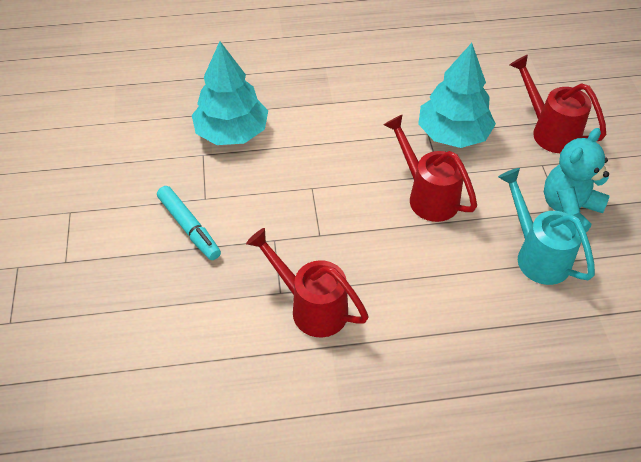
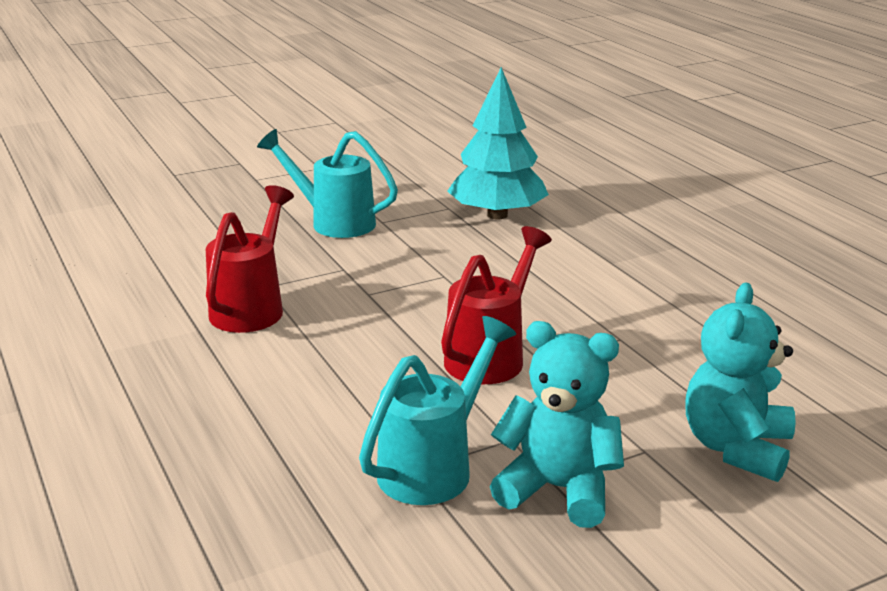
camera: 70 degrees right, 25 degrees down
(189, 227) = (333, 222): turquoise marker -> turquoise watering can
(453, 134) = (637, 358): turquoise tree -> none
(549, 131) = (736, 448): red watering can -> turquoise teddy bear

